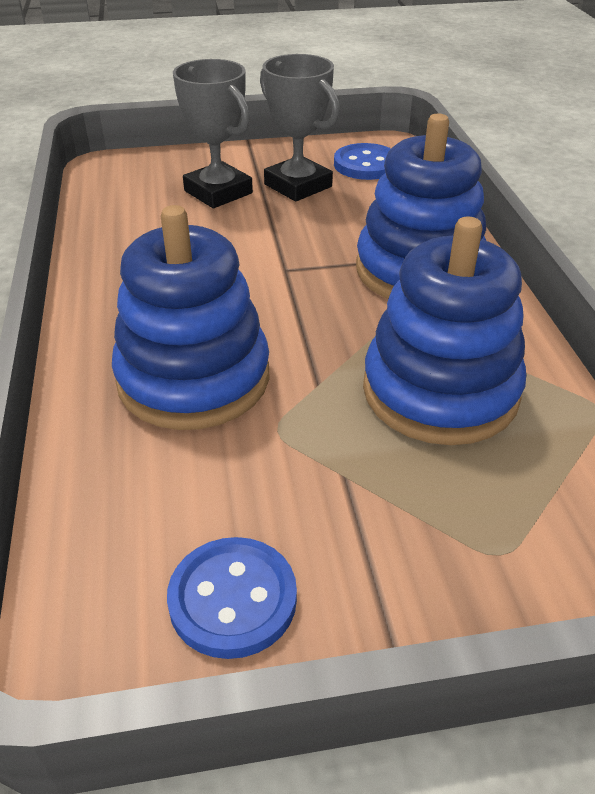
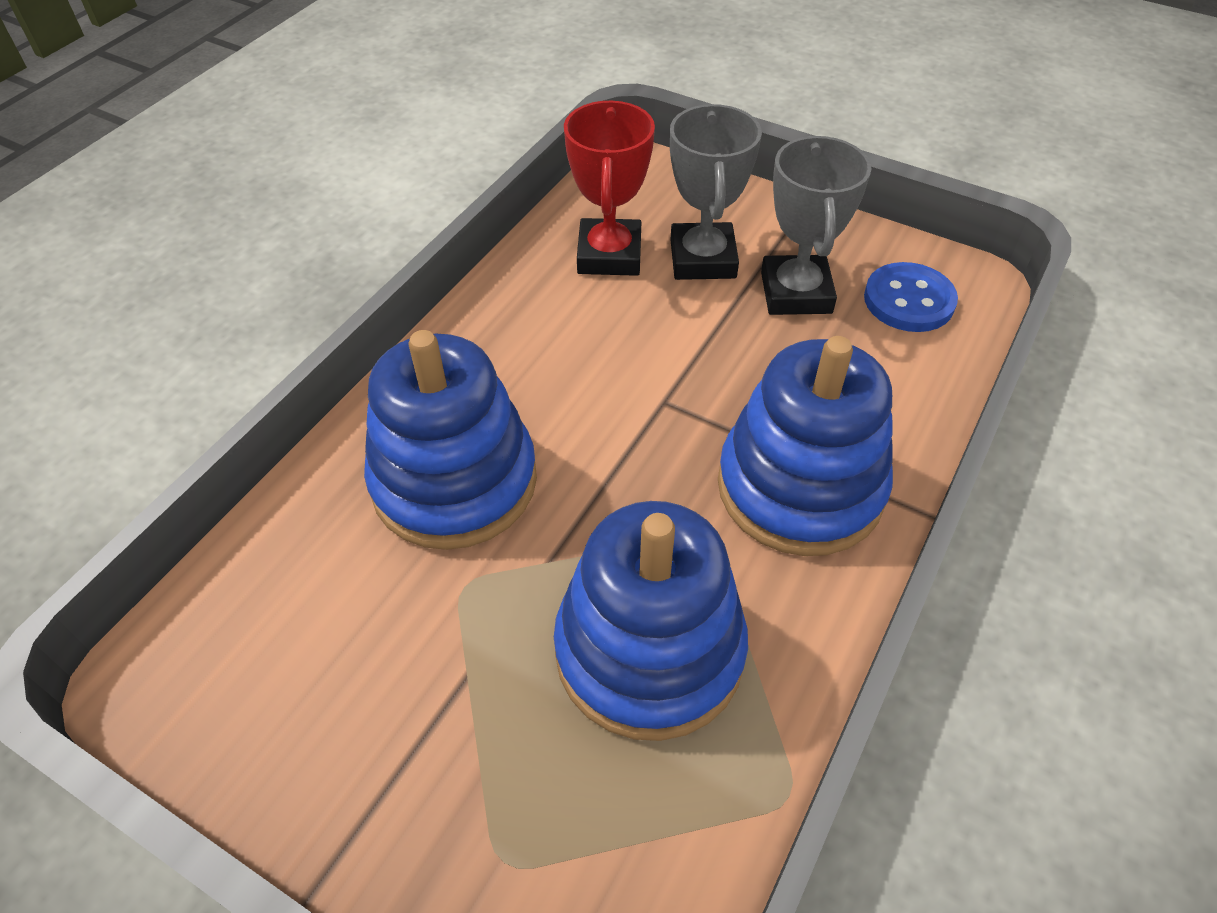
camera: 40 degrees right, 10 degrees up
(150, 214) = (609, 255): none -> red trophy
(233, 599) = (269, 722): blue button -> none

